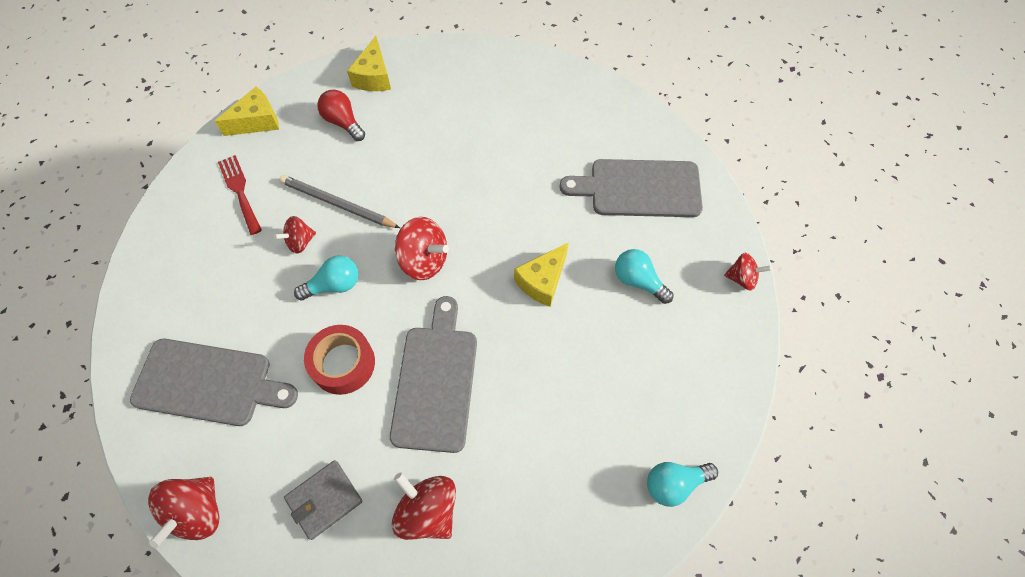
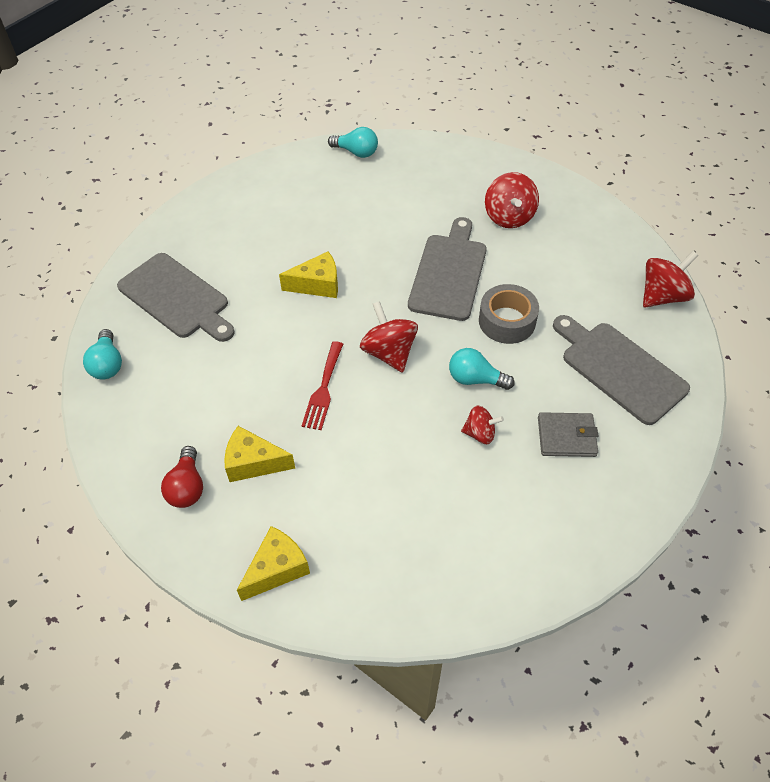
camera: 140 degrees left, 10 degrees down
(240, 191) = (507, 524): red fork -> red fork (323, 389)
(257, 121) = (441, 601): yellow cheese -> yellow cheese (253, 463)
(324, 500) = (571, 256): grey wallet -> grey wallet (566, 436)
(337, 204) = (423, 447): grey pencil -> none
(343, 122) = (353, 532): red light bulb -> red light bulb (187, 487)
(343, 363) = (507, 321): red tape -> grey tape
(436, 381) = (449, 273): grey cutting board -> grey cutting board turned 150 degrees clockwise
(638, 281) = (255, 245): turquoise light bulb -> turquoise light bulb (107, 364)
(741, 278) = (190, 207): red spinning top -> none

